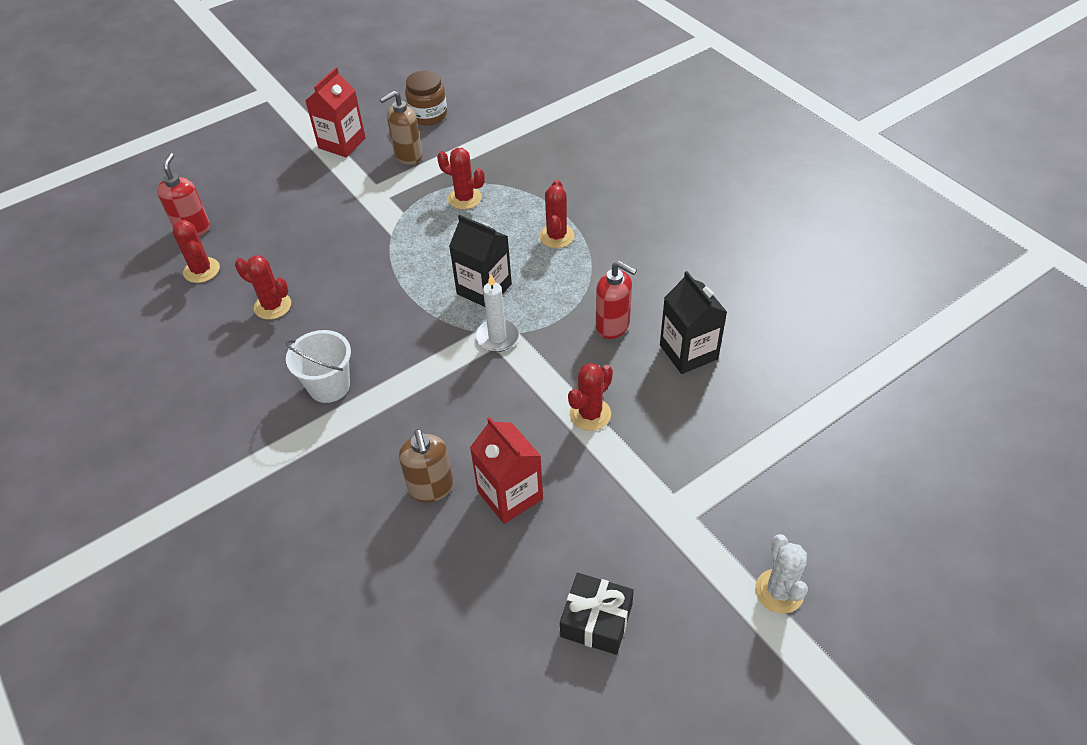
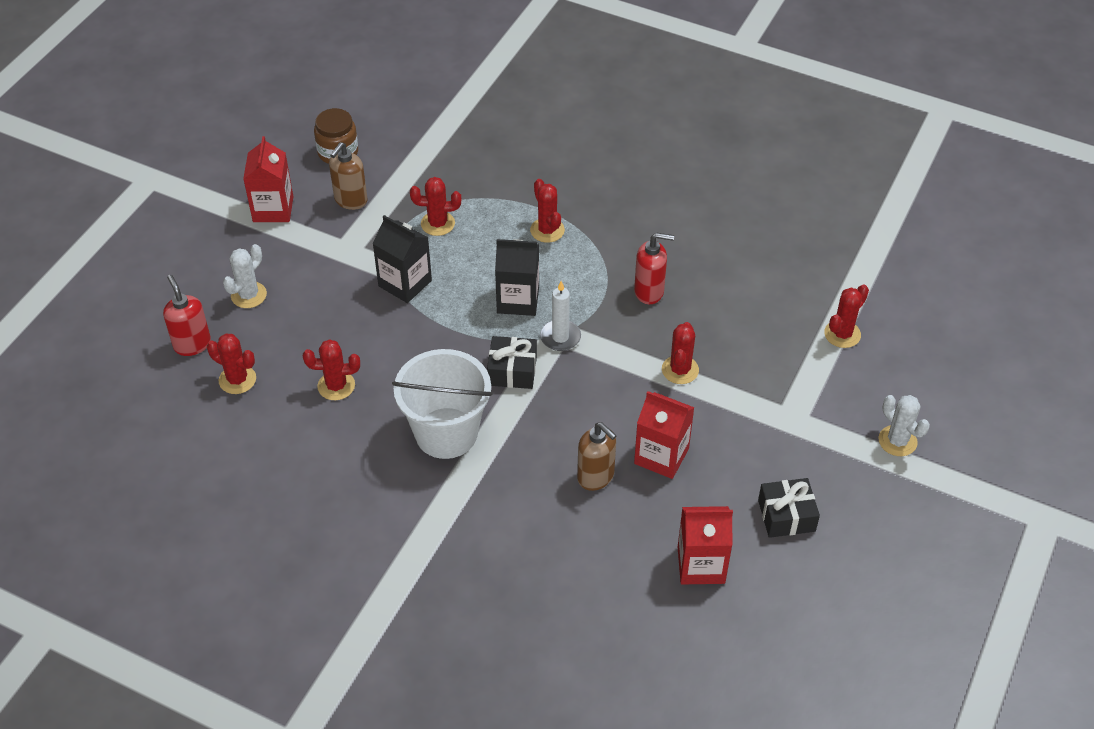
camera: 30 degrees left, 0 degrees up
(267, 205) = (249, 295): none -> white cactus
(329, 386) = (446, 433): white bucket -> white bucket, size x1.58
(431, 351) = (512, 370): none -> black gift
(467, 633) = (701, 565): none -> red carton
(688, 352) = (723, 290): black carton -> black carton (405, 283)
(788, 445) = (842, 334): none -> red cactus

